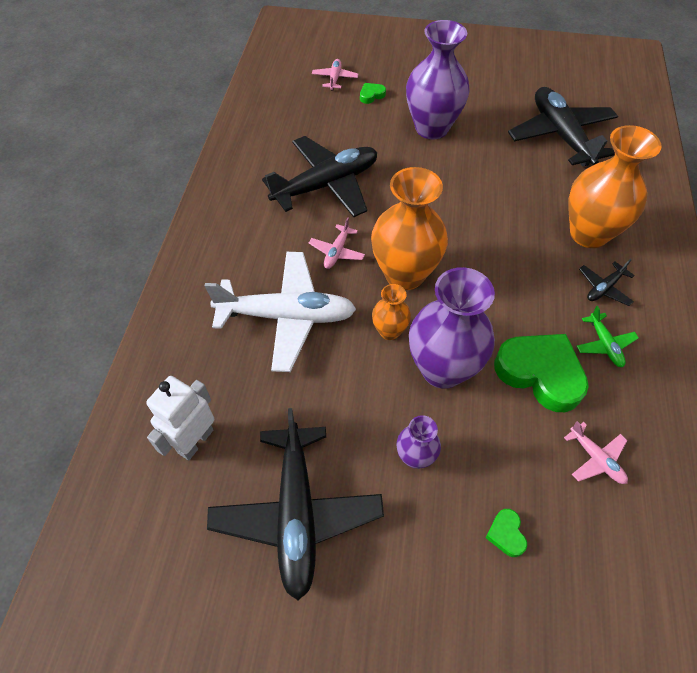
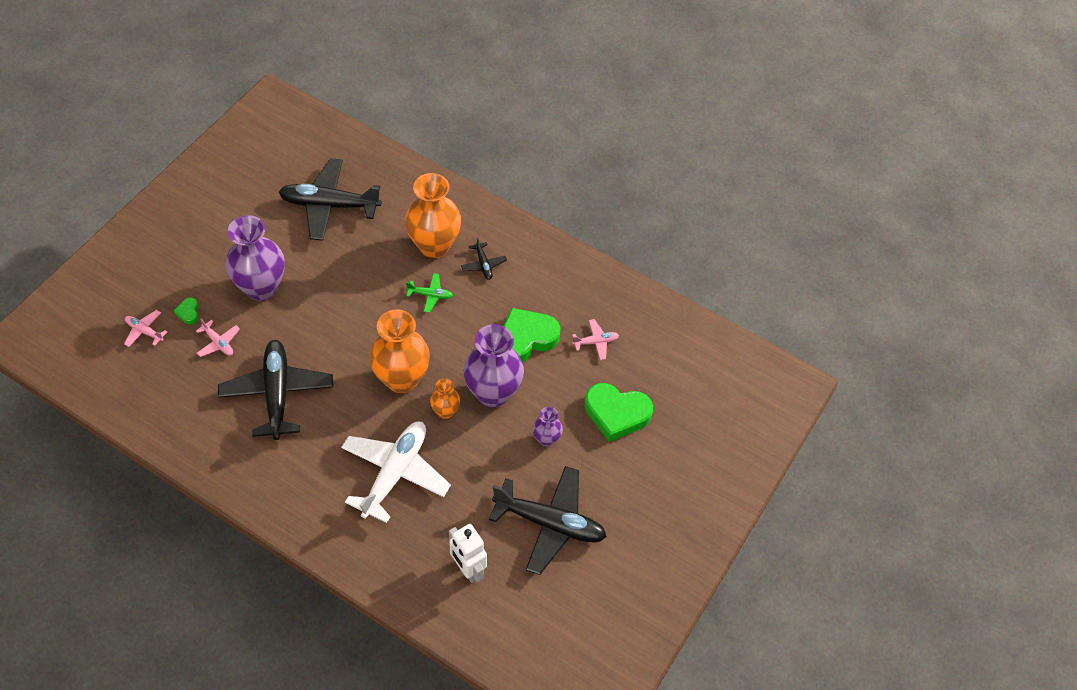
camera: 70 degrees left, 0 degrees up
(337, 252) = (353, 415): pink plane -> pink plane (218, 343)
(506, 534) = (616, 414): green heart -> green heart, size x2.33
(604, 344) = (525, 291): green plane -> green plane (430, 295)

